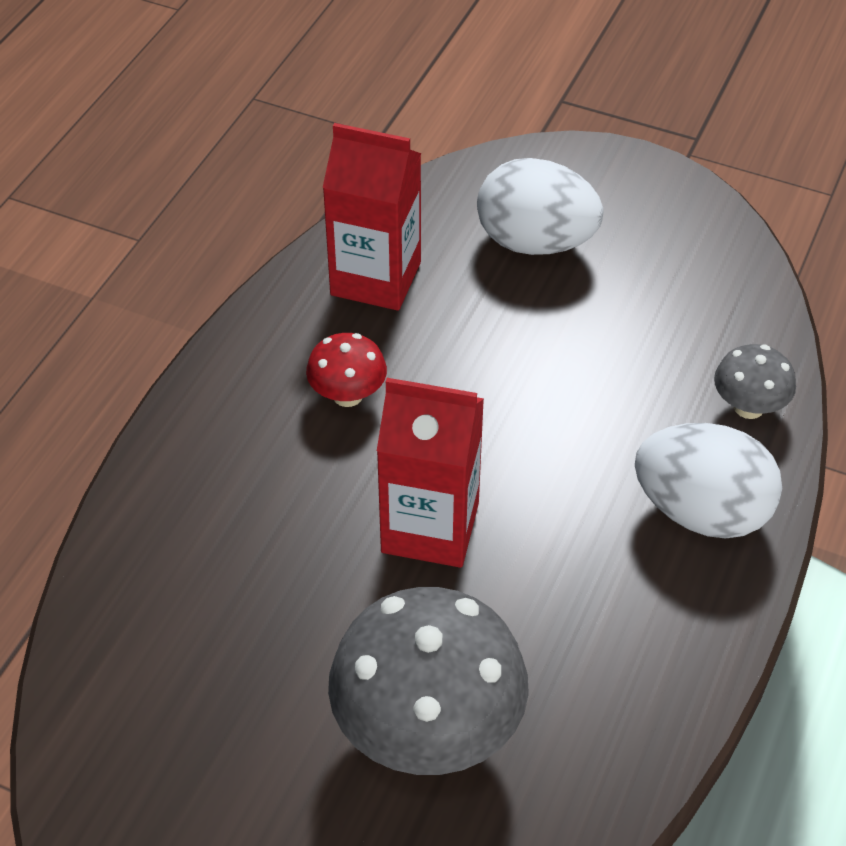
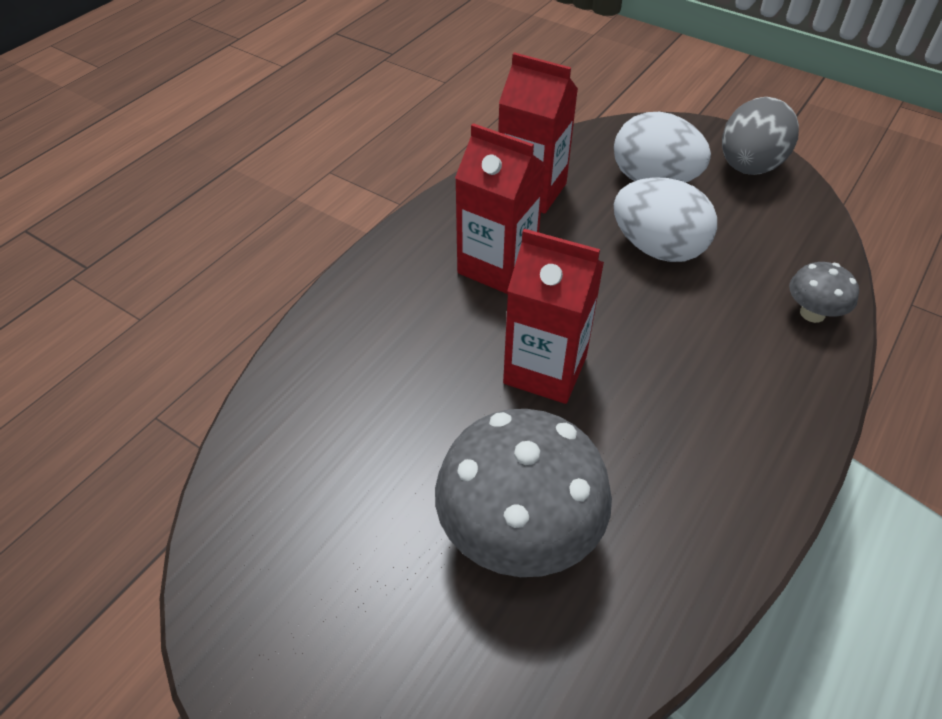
camera: 10 degrees right, 0 degrees up
(347, 395) = (497, 266): red mushroom -> red carton
(658, 207) = (748, 167): none -> grey egg
(701, 512) = (768, 388): white egg -> white egg (657, 248)

